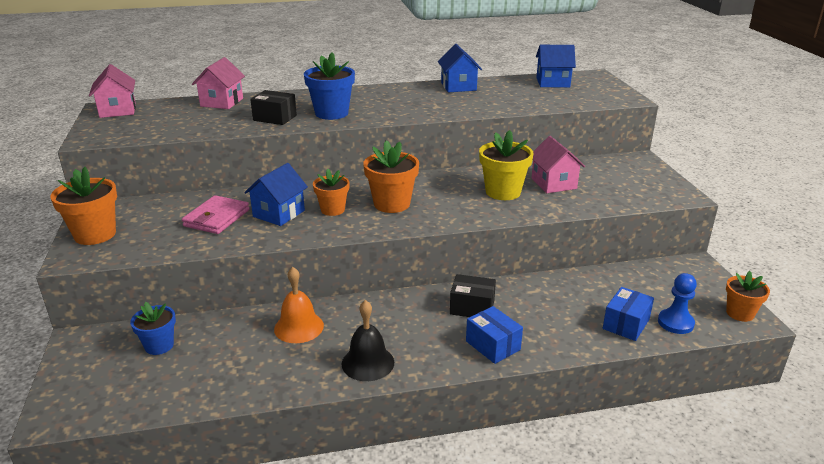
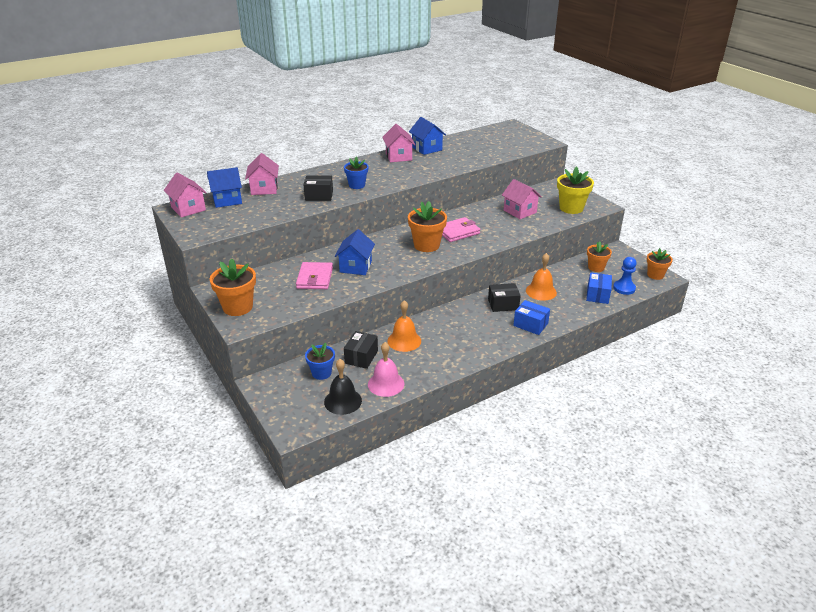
camera: 20 degrees left, 5 degrees up
(225, 382) = (386, 384): none -> pink bell
(226, 336) = (361, 357): none -> black box
(331, 113) = (357, 185): blue flower pot -> blue flower pot, size x0.65
(332, 210) = (390, 257): orange flower pot -> orange flower pot (596, 267)
(368, 363) = (464, 352): black bell -> black bell (343, 401)
(414, 90) = (398, 156): none -> pink house
(447, 195) = (457, 232): none -> pink wallet
(503, 192) = (492, 223): yellow flower pot -> yellow flower pot (571, 208)
(540, 300) = (541, 291): none -> orange bell
(553, 82) = (488, 136): blue house -> blue house (227, 200)

